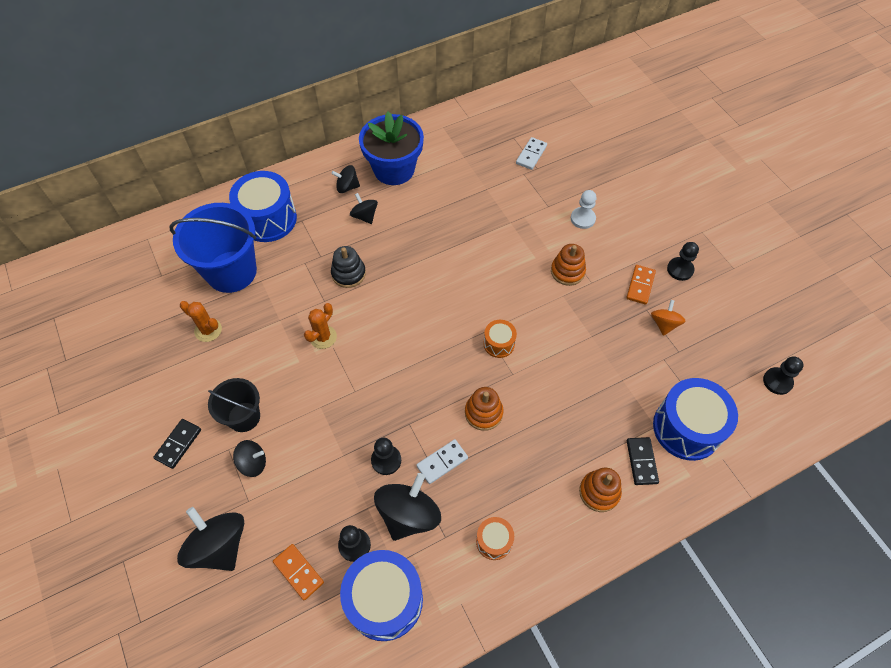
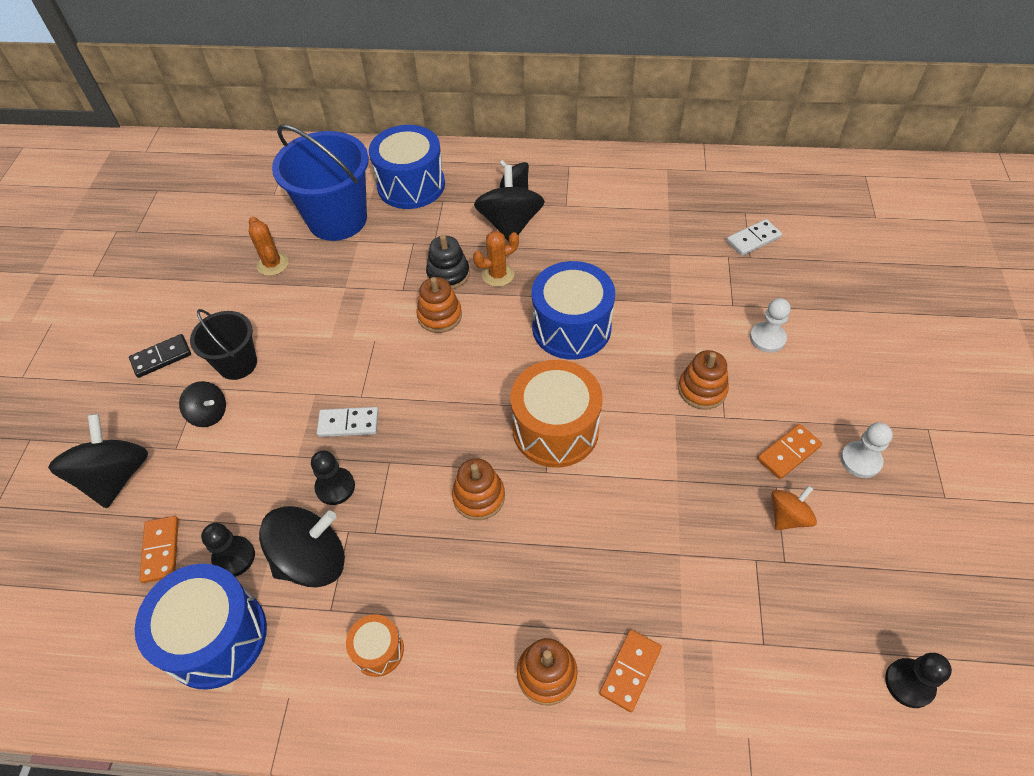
camera: 35 degrees right, 5 degrees down
(323, 337) = (373, 325): orange cactus -> orange cactus (498, 275)
(365, 216) = (510, 224): black spinning top -> black spinning top, size x1.79
(366, 306) = (439, 316): none -> orange stacking toy
(394, 169) = (578, 190): blue flower pot -> none
(442, 462) = (391, 524): white domino -> white domino (348, 423)
(499, 344) = (555, 429): orange drum -> orange drum, size x2.01
(641, 461) = (630, 671): black domino -> orange domino
(680, 269) = (860, 460): black pawn -> white pawn
(687, 428) = (725, 666): blue drum -> blue drum (571, 327)

